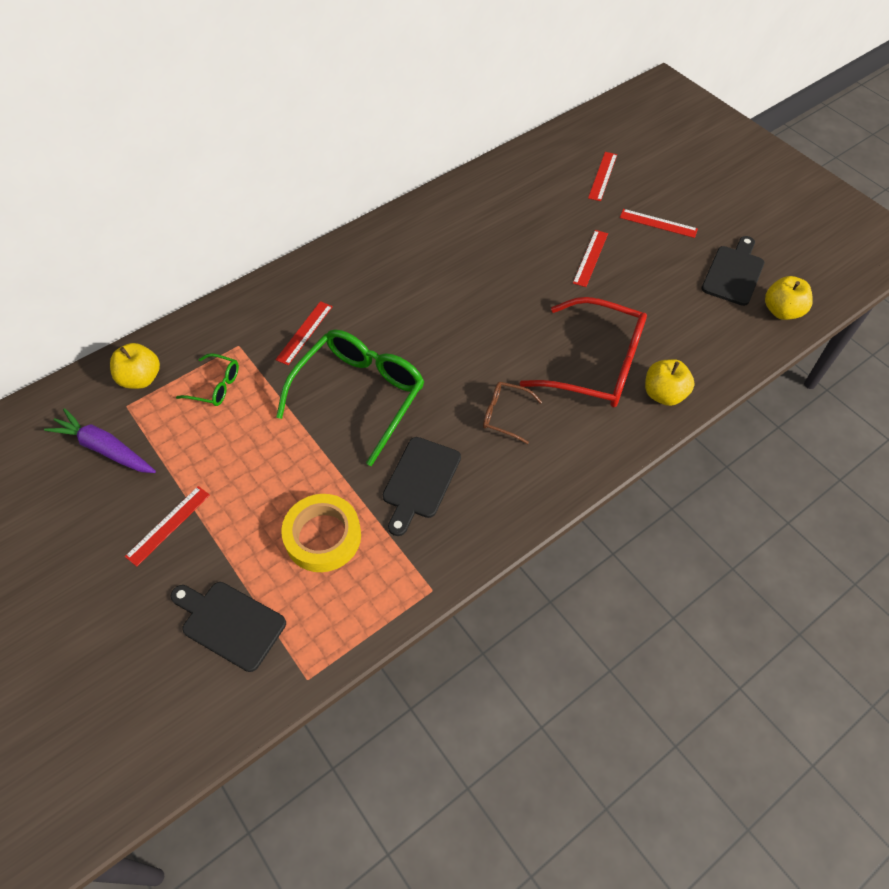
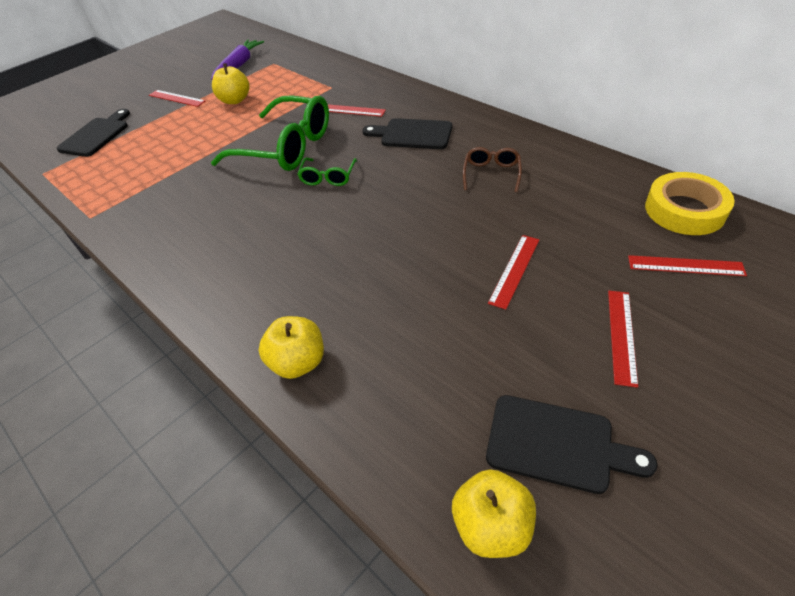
camera: 85 degrees right, 10 degrees down
(141, 378) = (296, 62): yellow apple -> yellow apple (235, 100)
(216, 386) = (292, 88): green glasses -> green glasses (328, 177)
(323, 536) = (153, 157): yellow tape -> yellow tape (684, 210)
(420, 481) = (195, 193): black cutting board -> black cutting board (412, 134)
(504, 415) = (265, 232): brown glasses -> brown glasses (491, 174)
(590, 258) = (514, 270): red ruler -> red ruler turned 75 degrees counterclockwise
(596, 365) = (338, 294): red glasses -> none

